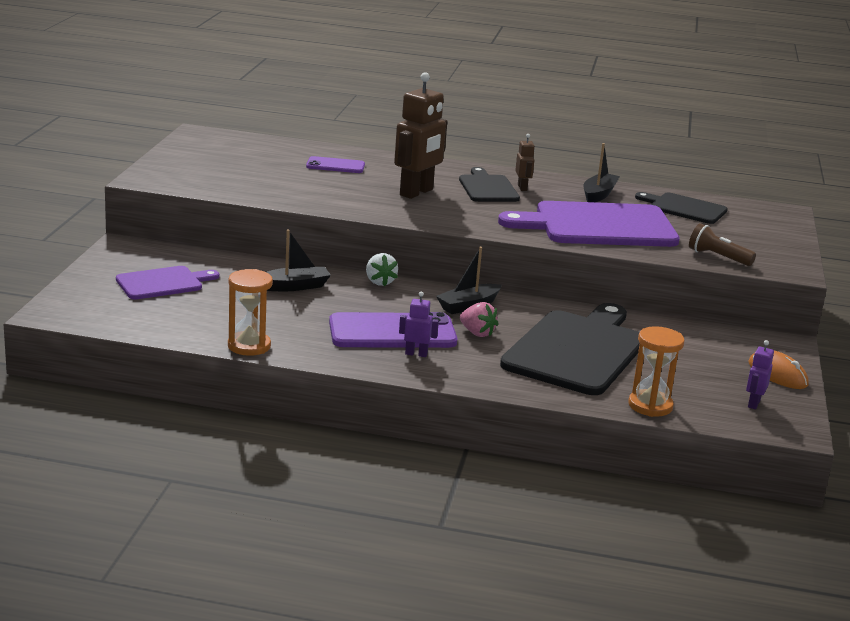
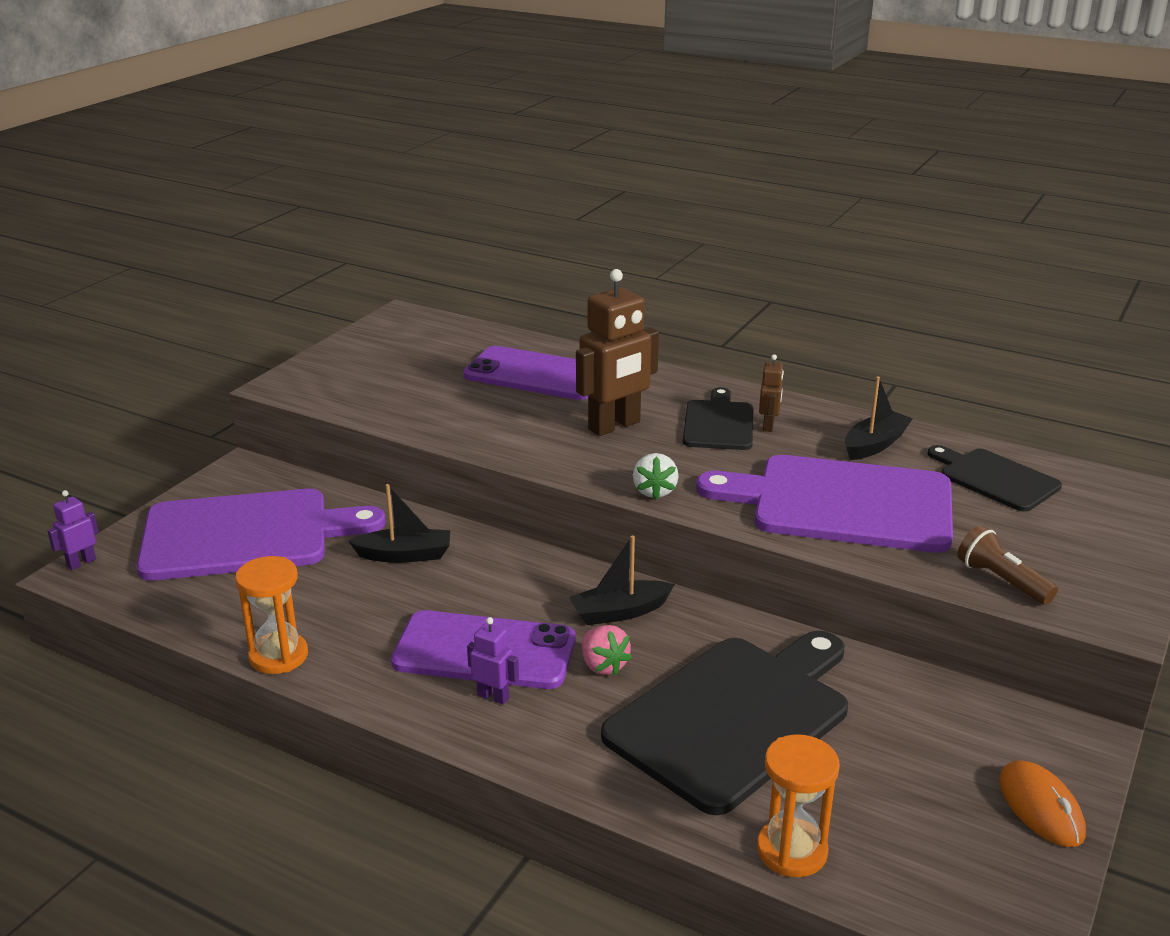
camera: 20 degrees right, 5 degrees up
(163, 283) = (246, 535): purple cutting board -> purple cutting board, size x1.84
(335, 166) = (536, 375): purple phone -> purple phone, size x1.83
(380, 282) = (522, 557): white strawberry -> white strawberry (654, 491)
(753, 403) = (970, 870): purple robot -> purple robot (81, 563)

